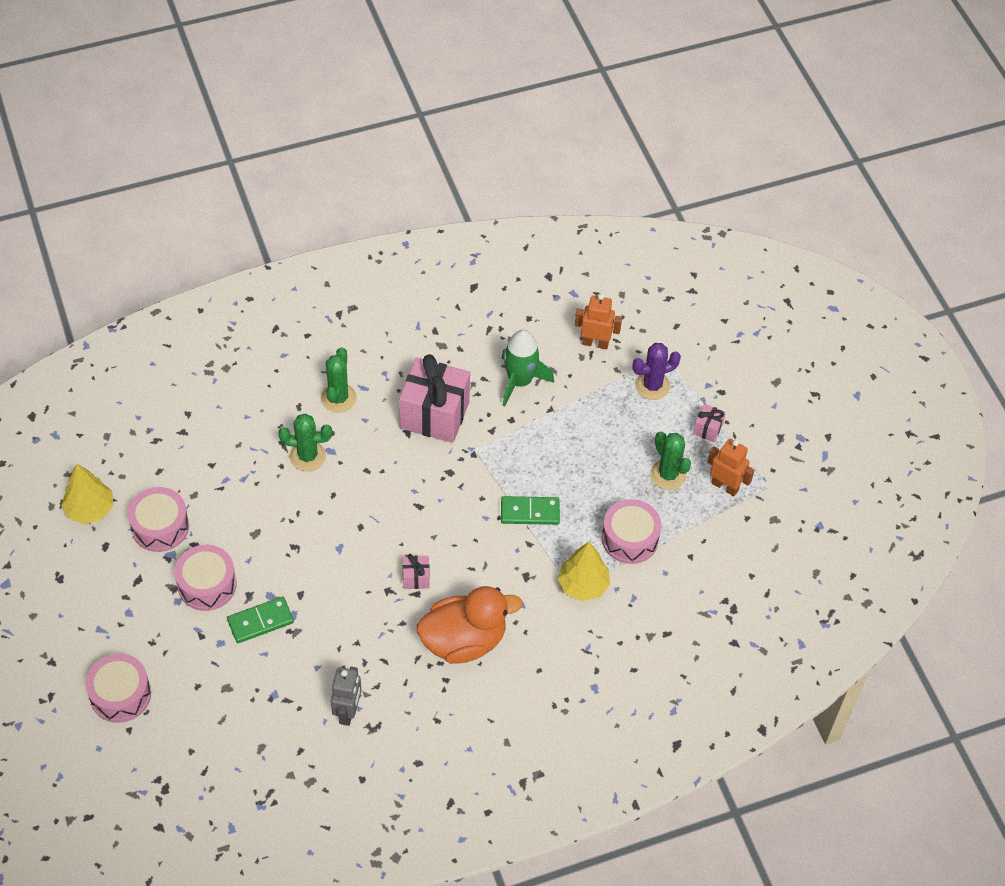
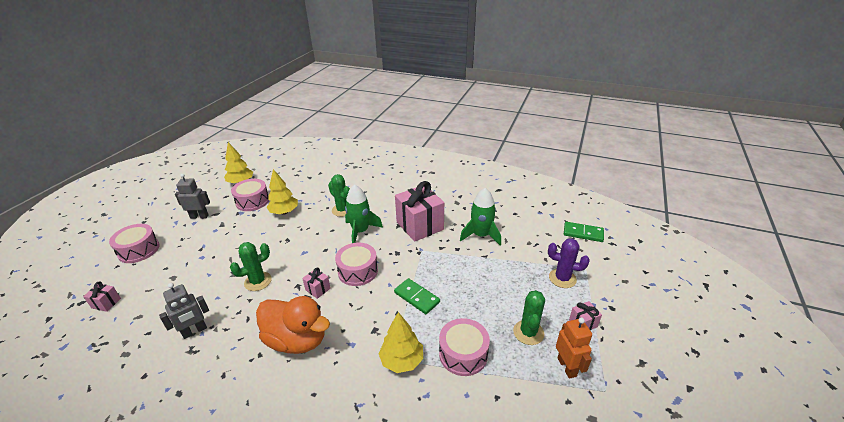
camera: 45 degrees right, 20 degrees down
(121, 599) = (199, 216): none -> grey robot
(198, 766) = (106, 303): none -> pink gift
(207, 585) = (234, 231): pink drum -> pink drum (358, 271)
(232, 512) = (284, 212): none -> yellow tree
(260, 621) = (228, 259): green domino -> green domino (583, 233)
(338, 398) = (384, 197): green cactus -> green cactus (258, 281)
(372, 472) = (360, 231): none -> green rocket
(595, 343) = (543, 241): orange robot -> none

